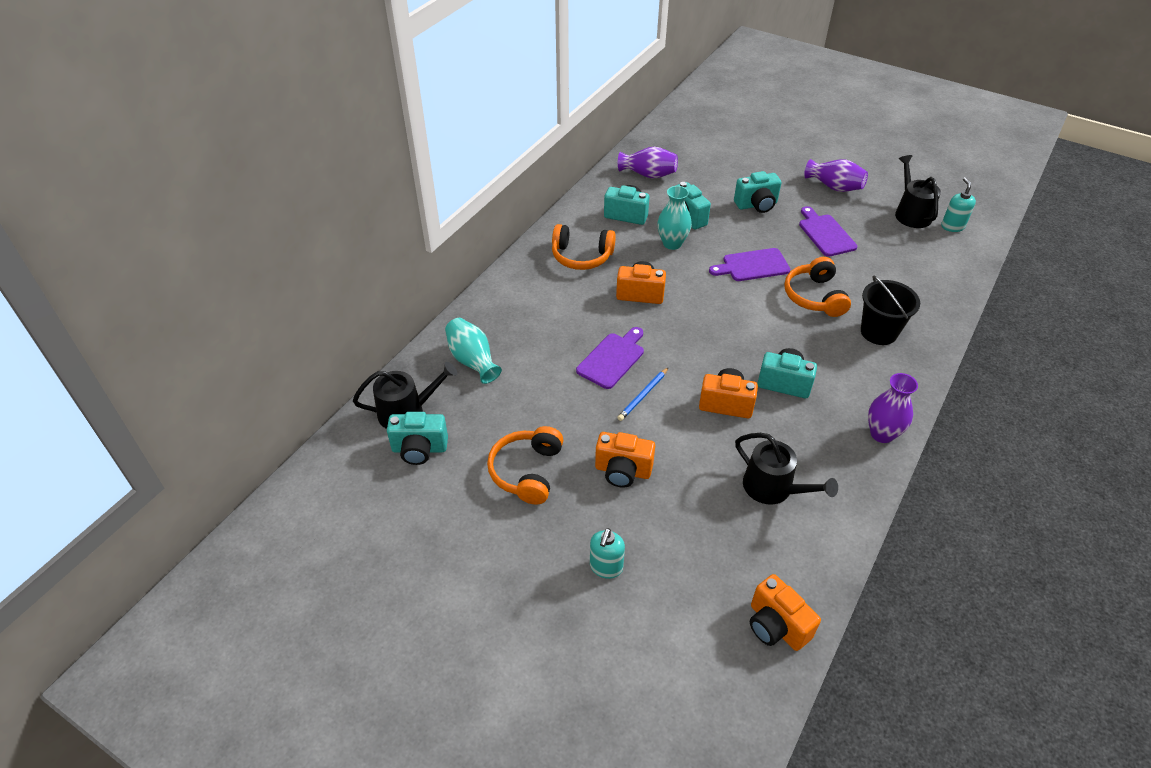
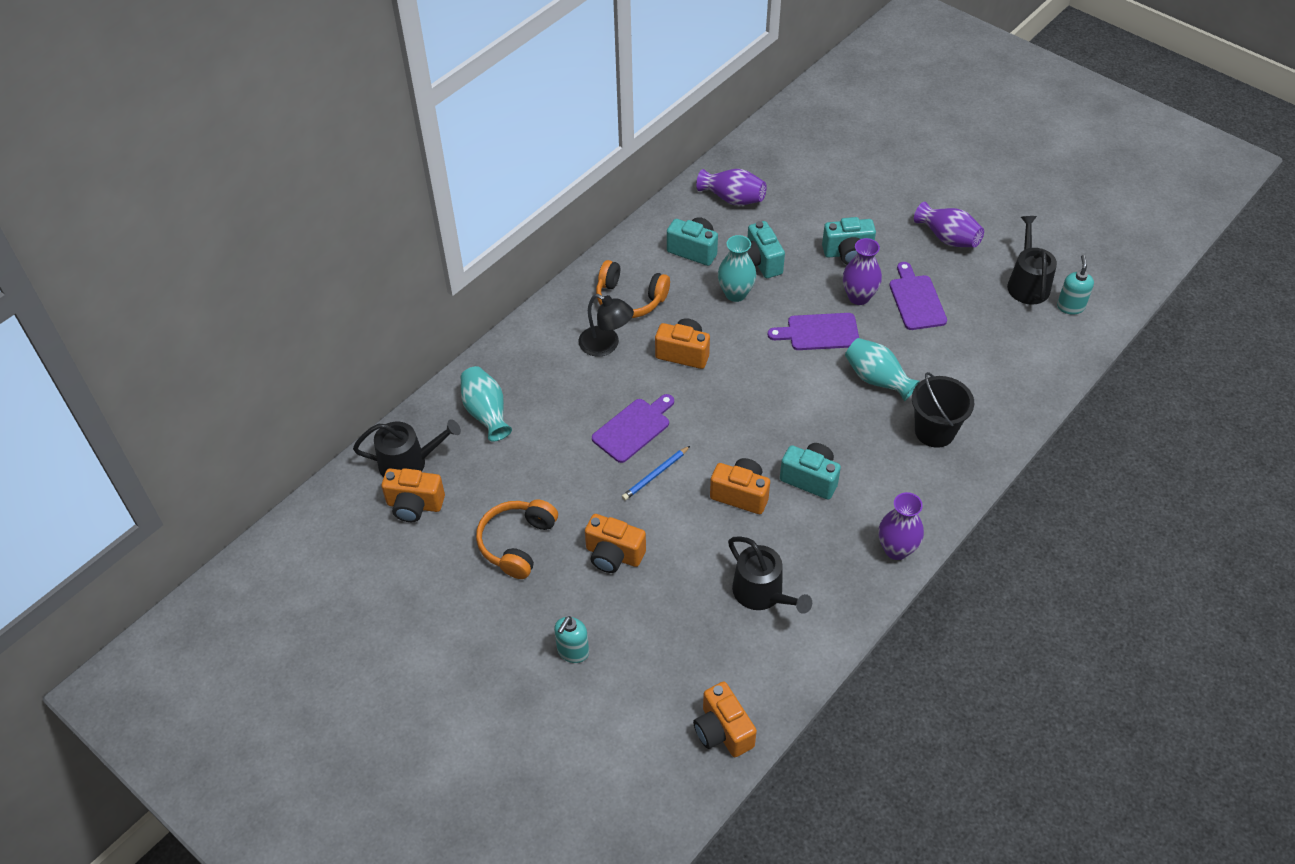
camera: 10 degrees right, 5 degrees up
(419, 449) = (414, 505): turquoise camera -> orange camera
(570, 294) = (606, 345): none -> black lamp
(777, 236) = (858, 297): none -> purple vase
(814, 296) = (877, 379): orange headphones -> turquoise vase

